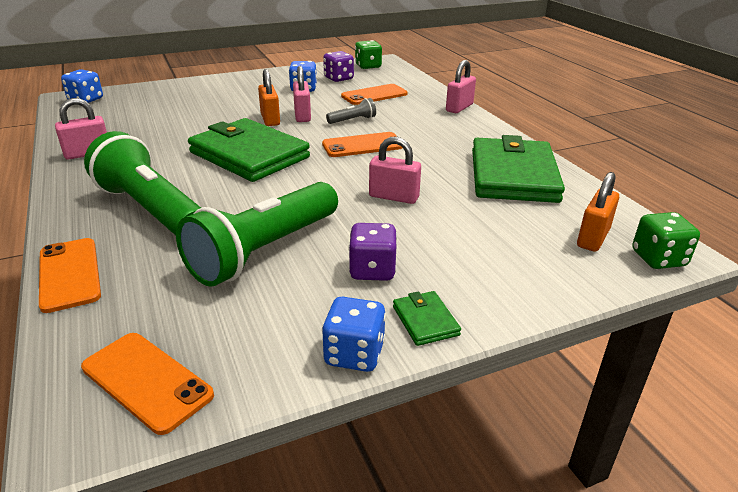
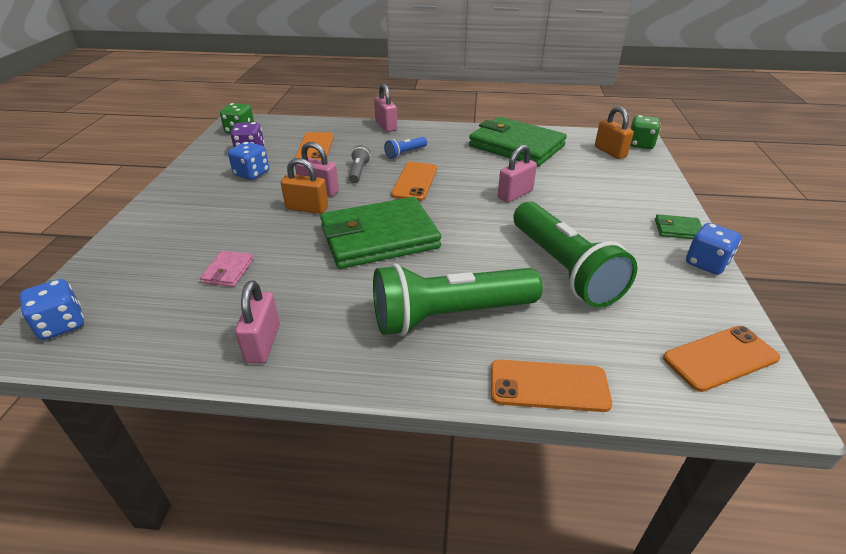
camera: 60 degrees left, 5 degrees up
(165, 120) = (228, 271): none -> pink wallet
(372, 270) = (613, 231): purple dice -> none
(414, 128) = (405, 153): none -> blue flashlight

